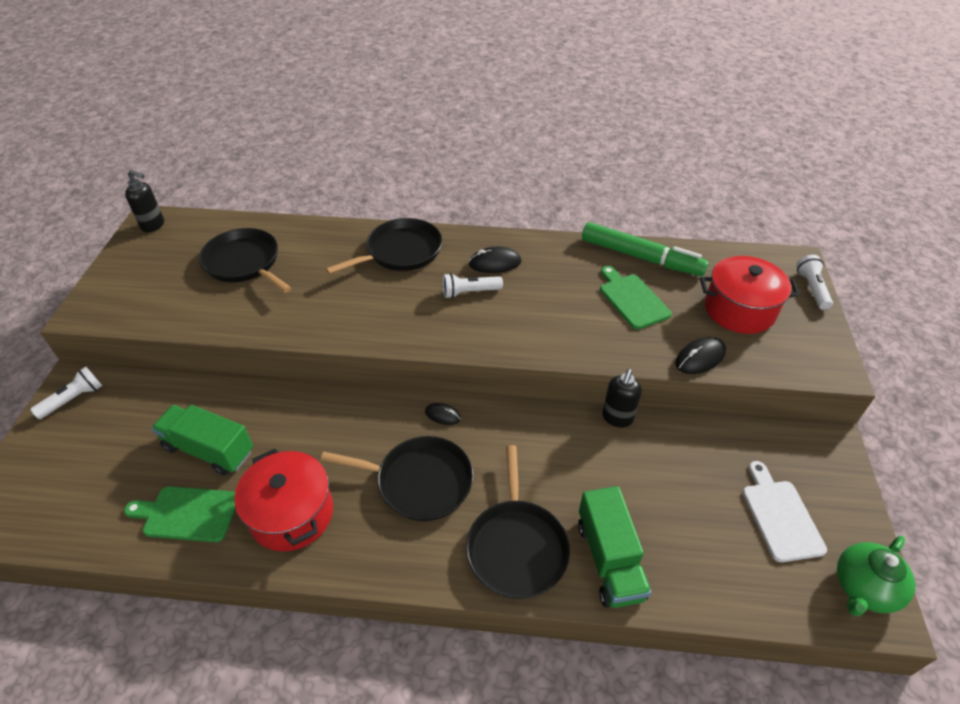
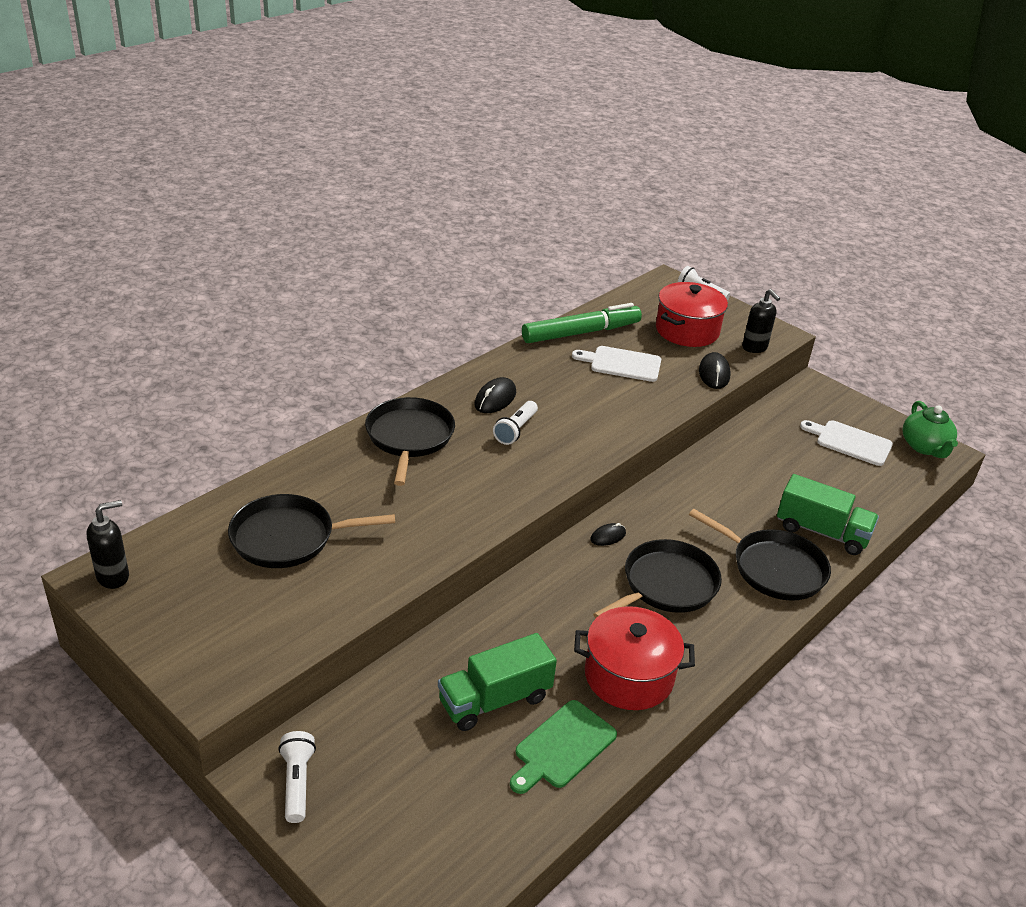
camera: 55 degrees left, 10 degrees down
(617, 418) = (703, 455): black soap dispenser -> black soap dispenser (755, 348)
(632, 299) = (622, 364): green cutting board -> white cutting board

